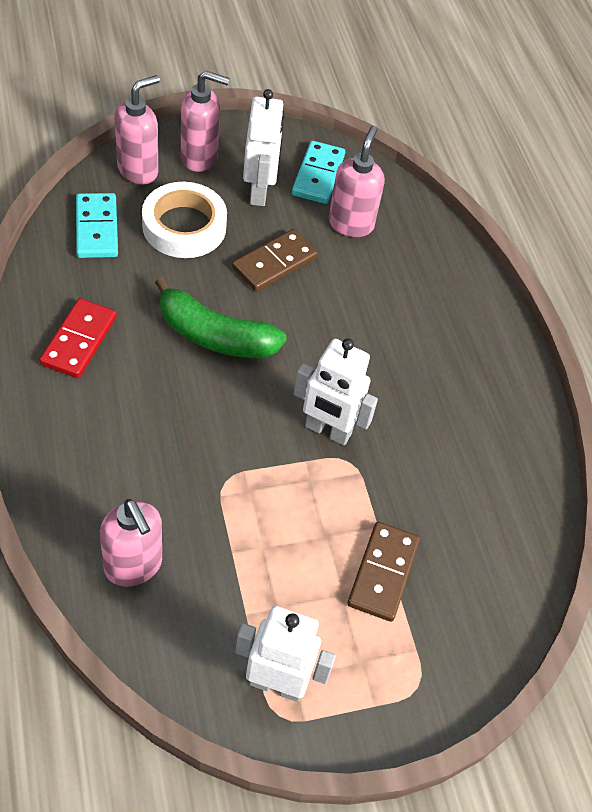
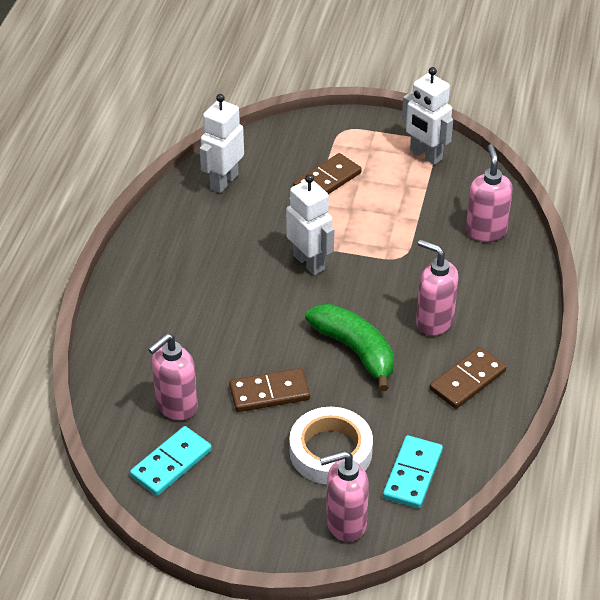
camera: 145 degrees left, 10 degrees down
(79, 340) = (467, 380): red domino -> brown domino
(200, 157) = (276, 519): pink soap dispenser -> pink soap dispenser (434, 322)
(259, 192) = (240, 463): white robot -> white robot (223, 181)

